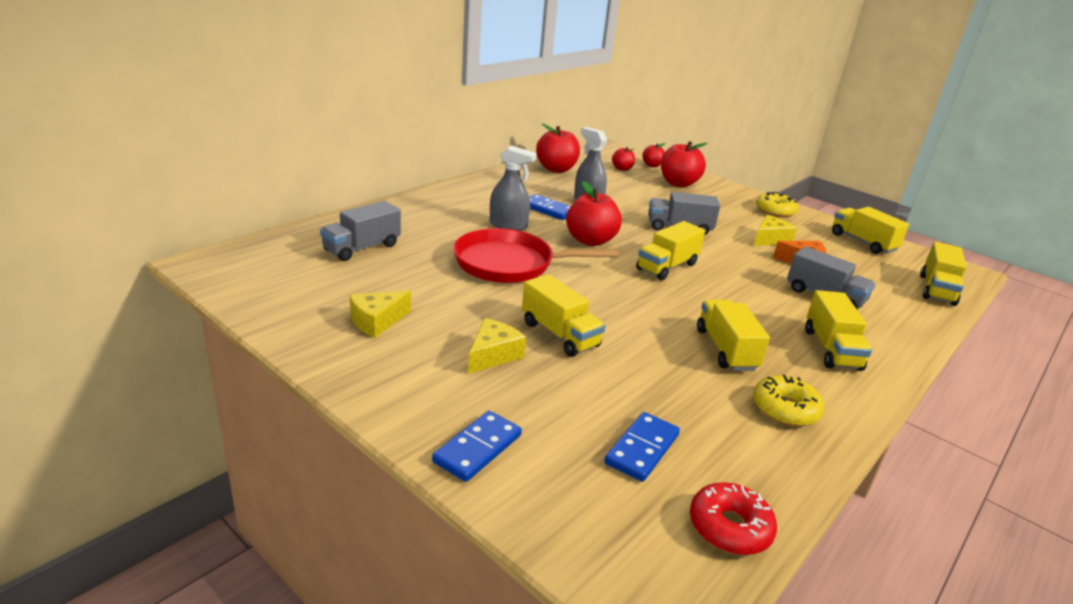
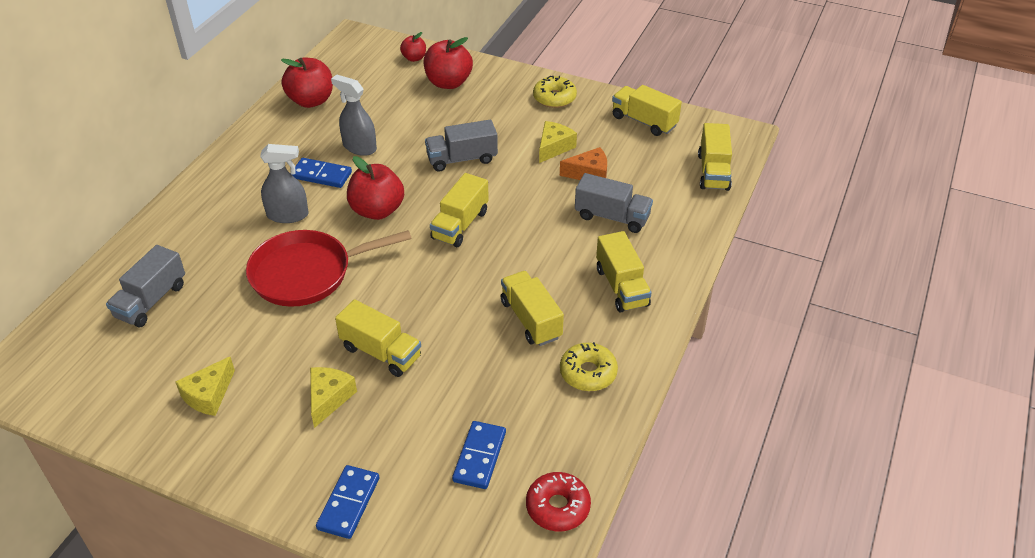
camera: 15 degrees left, 15 degrees up
(622, 169) = (383, 76): red apple -> none

